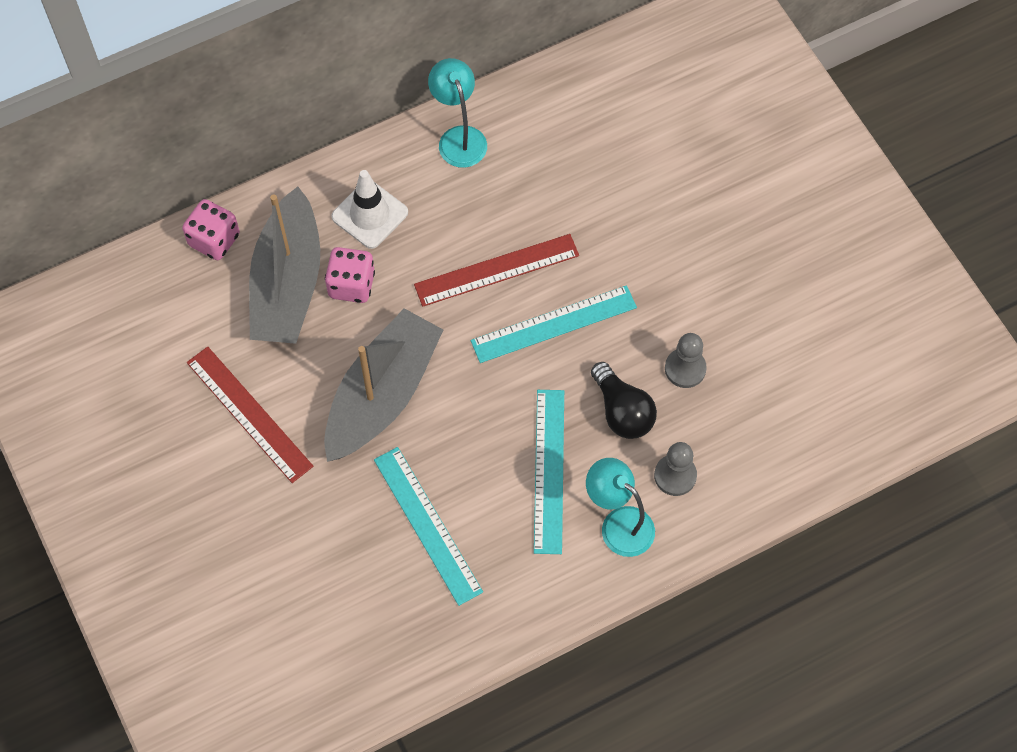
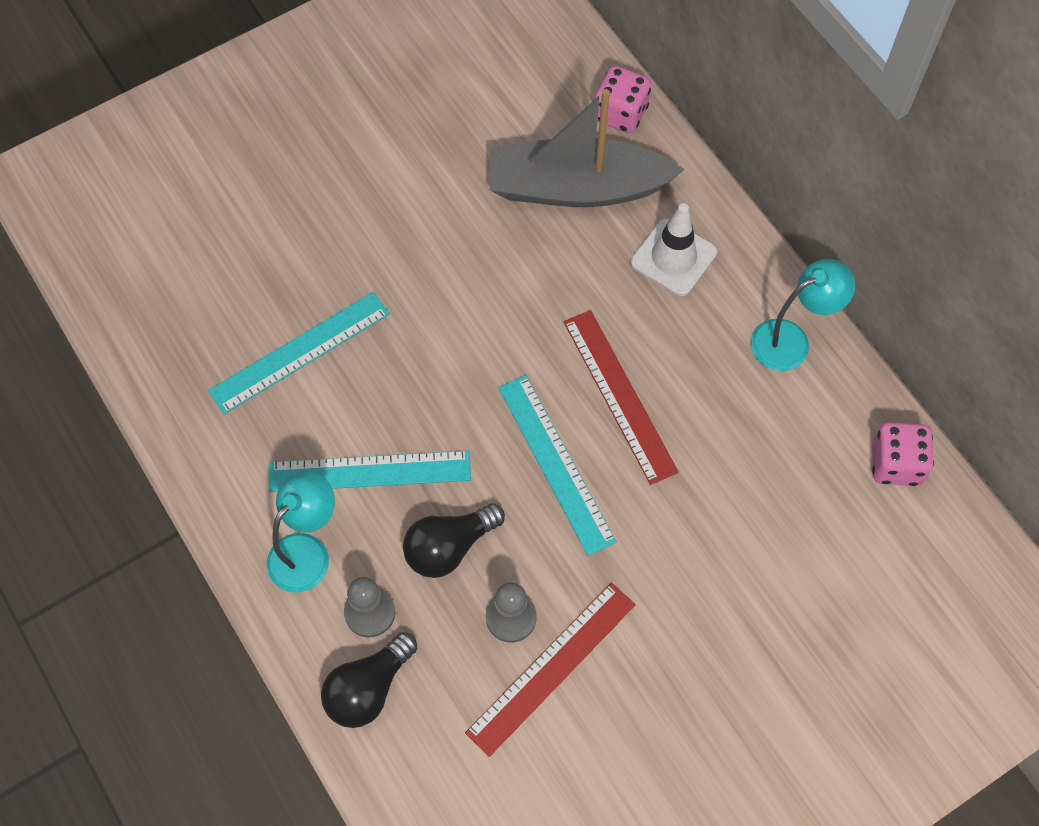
camera: 85 degrees right, 0 degrees up
(249, 414) = (419, 171): red ruler -> red ruler (551, 668)
(351, 285) = (582, 249): pink dice -> pink dice (895, 464)
(382, 394) = (451, 293): grey boat -> none
(739, 479) = (368, 688): none -> black light bulb

